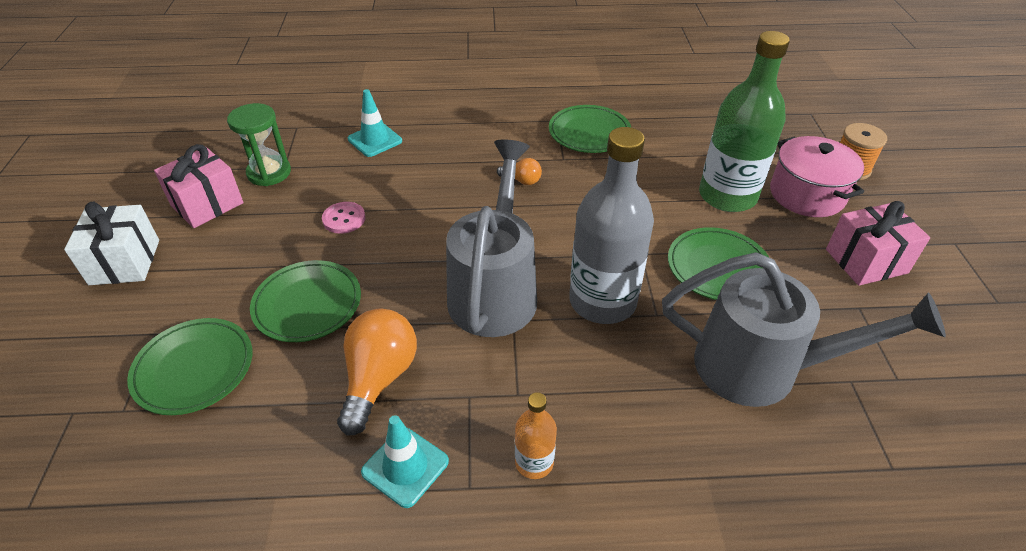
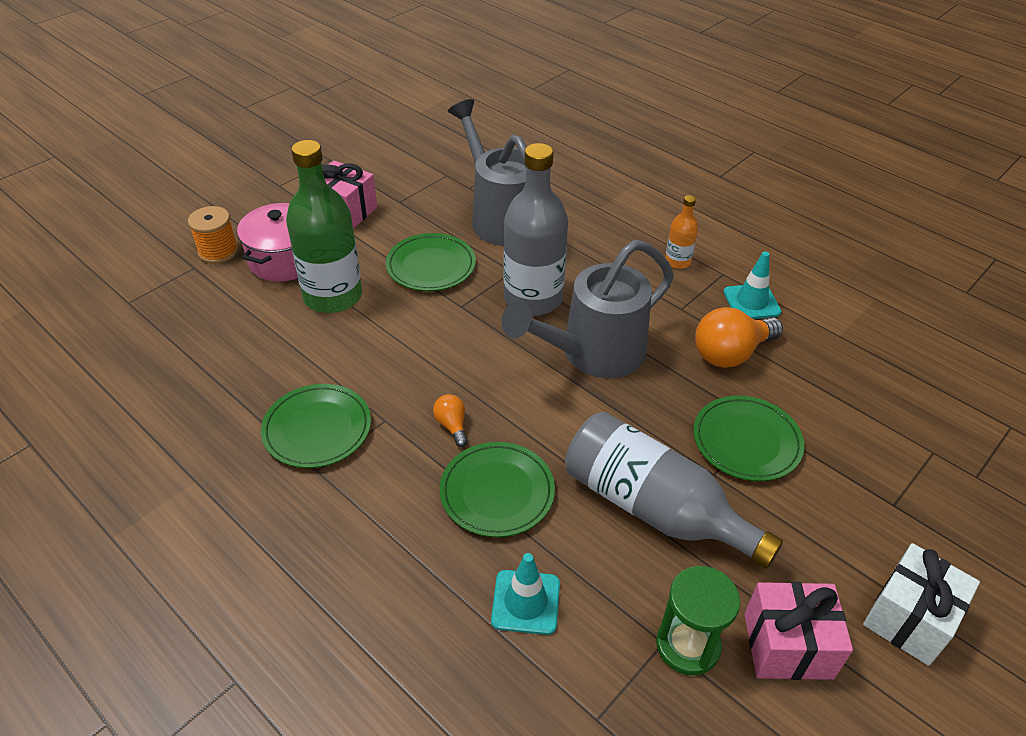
camera: 135 degrees left, 0 degrees up
(194, 369) = (867, 448): green plate -> green plate (497, 492)
(344, 219) = (653, 507): pink button -> grey bottle

